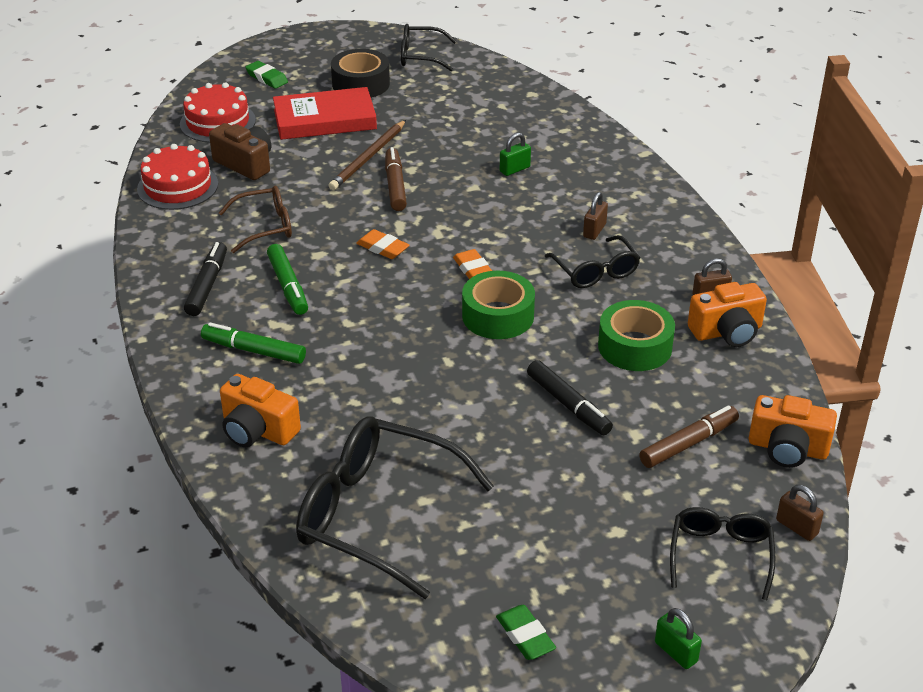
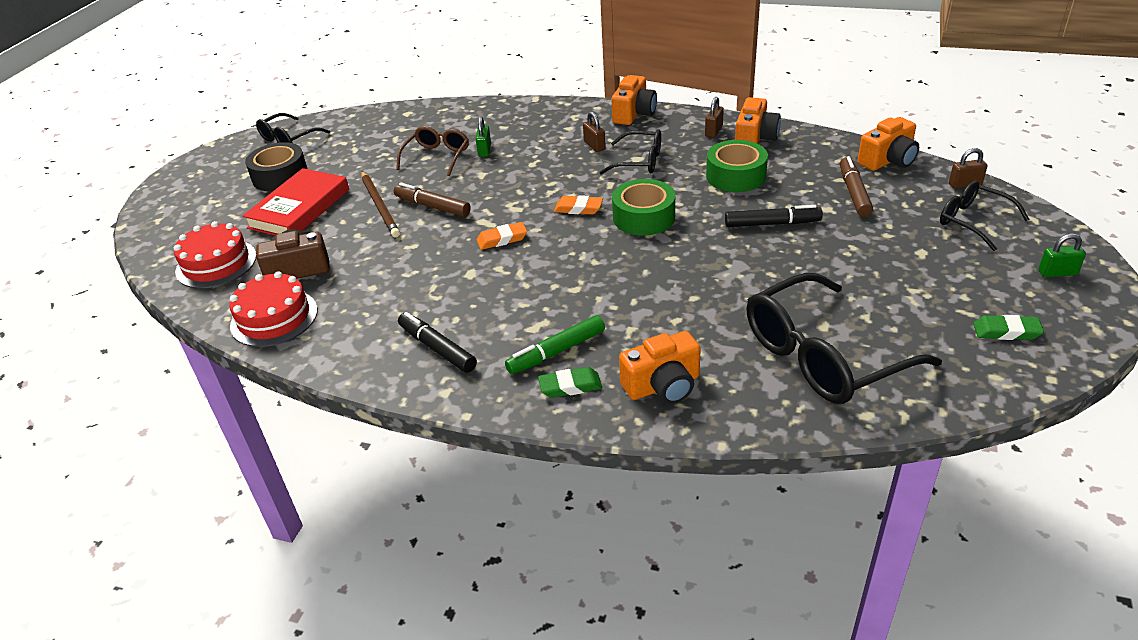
camera: 50 degrees left, 0 degrees up
(265, 227) = (398, 288): brown glasses -> brown glasses (437, 157)
(267, 78) = (197, 217): green eraser -> green eraser (570, 386)
(288, 286) = (492, 303): green marker -> none
(686, 228) = (634, 114): none -> orange camera

